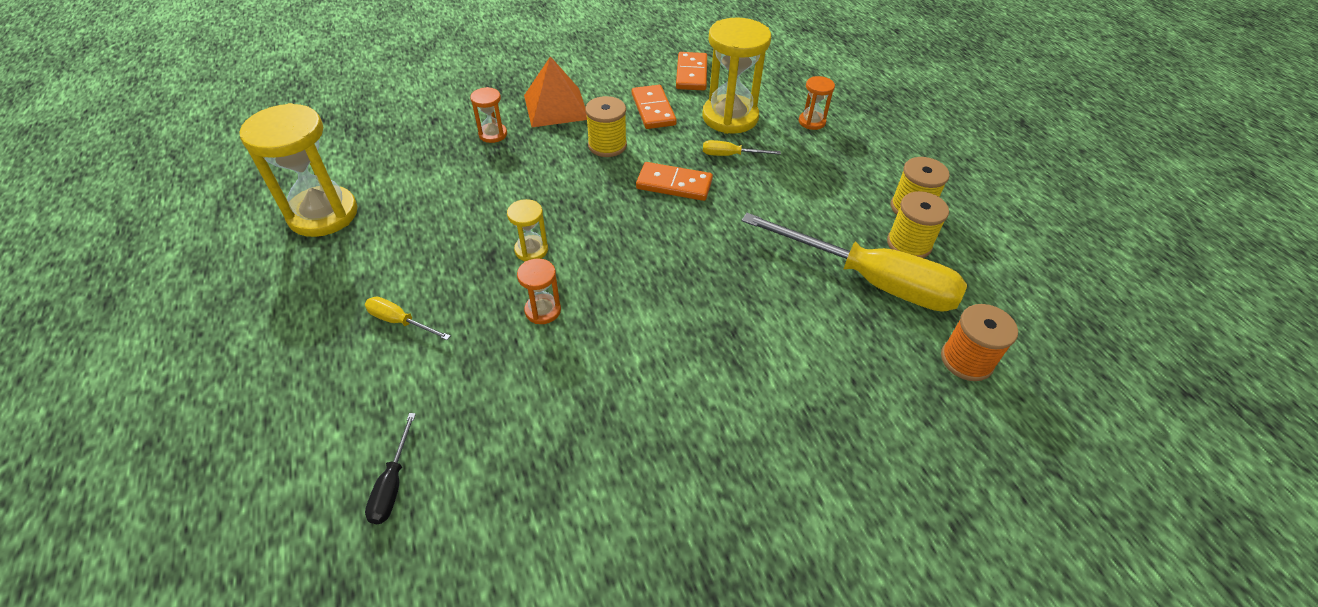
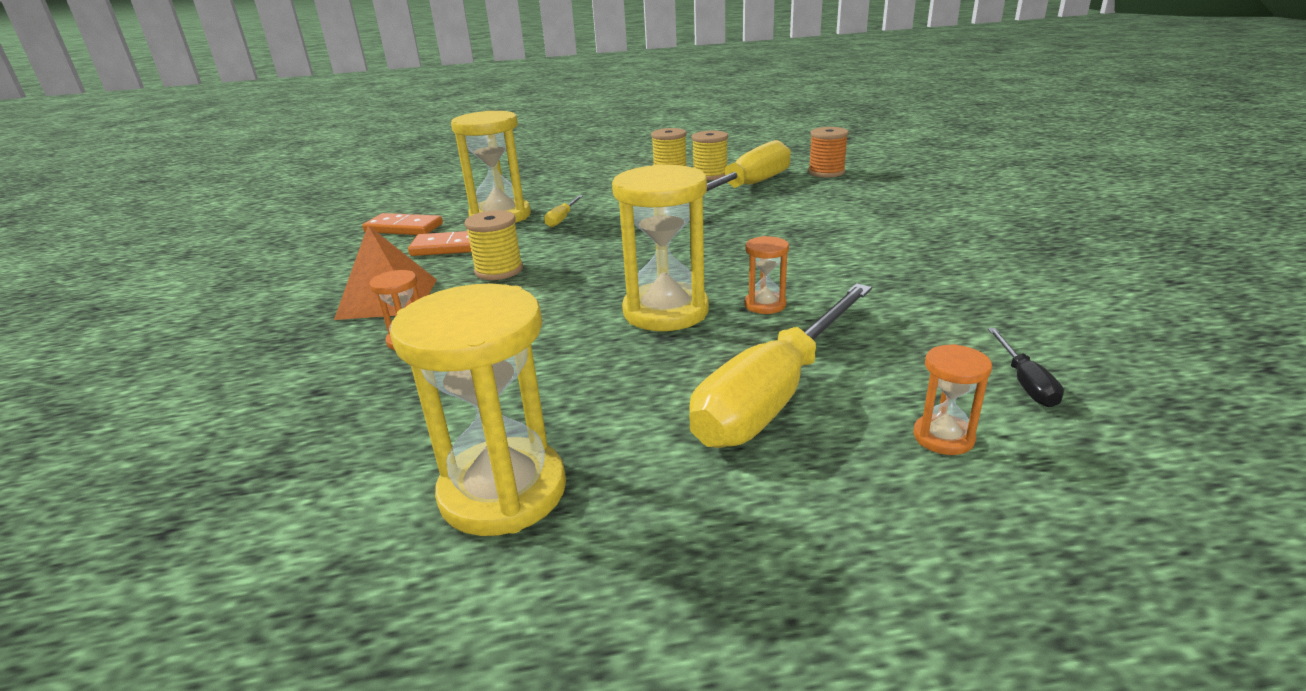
camera: 75 degrees left, 20 degrees down
(393, 483) = (1024, 382): black screwdriver -> black screwdriver turned 75 degrees clockwise
(400, 321) = (775, 393): yellow screwdriver -> yellow screwdriver, size x2.43
(531, 250) = (665, 311): yellow hourglass -> yellow hourglass, size x2.08
(674, 184) = (591, 242): orange domino -> none
(811, 122) = (536, 190): orange hourglass -> orange hourglass (943, 437)

